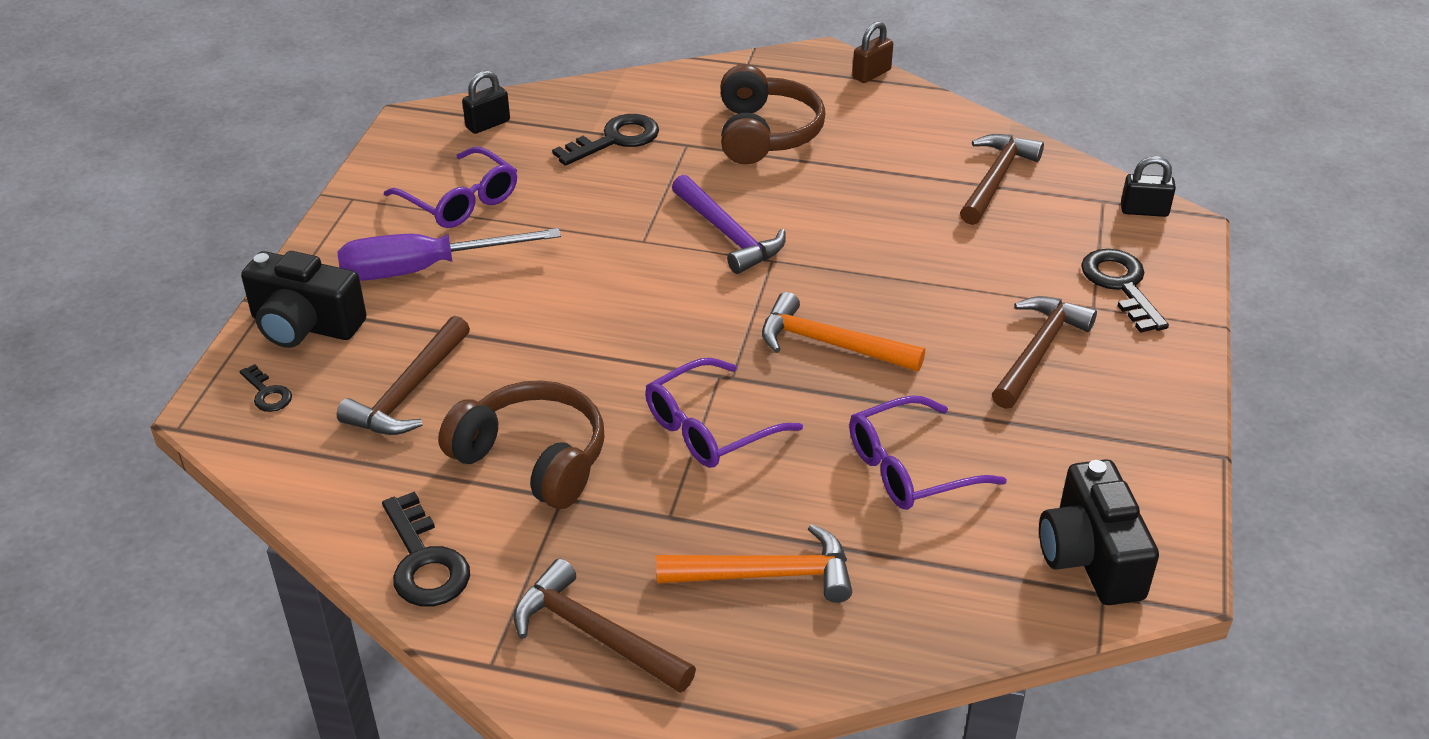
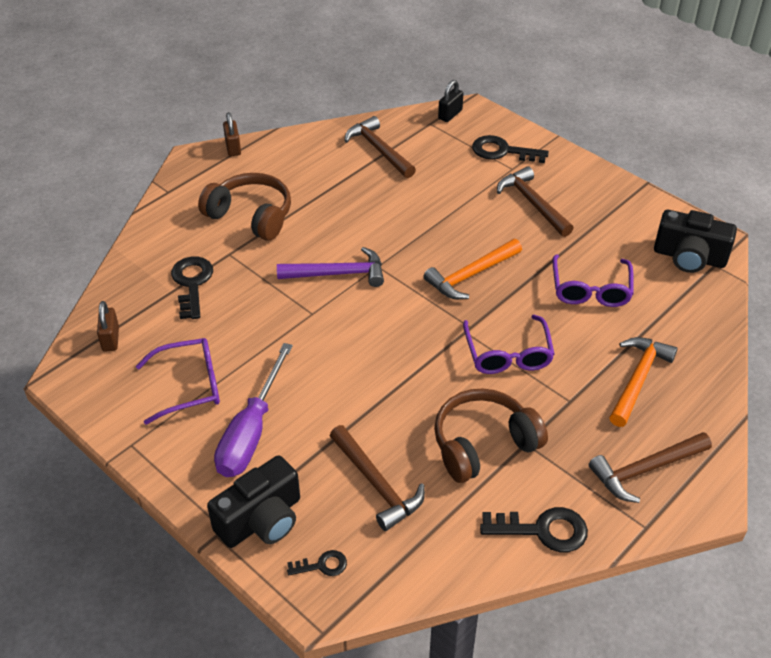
camera: 60 degrees left, 5 degrees up
(488, 124) = (111, 339): black padlock -> brown padlock

